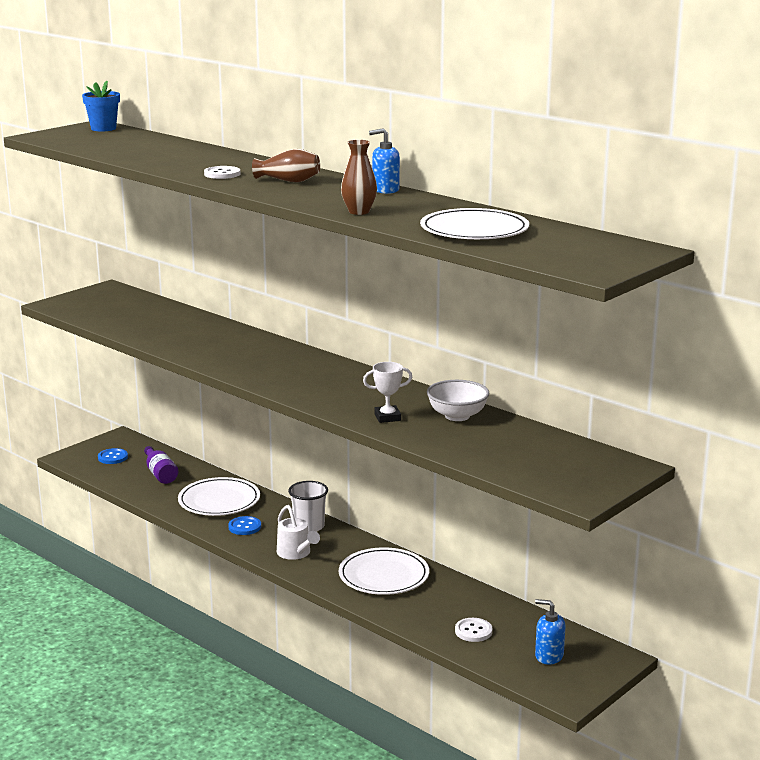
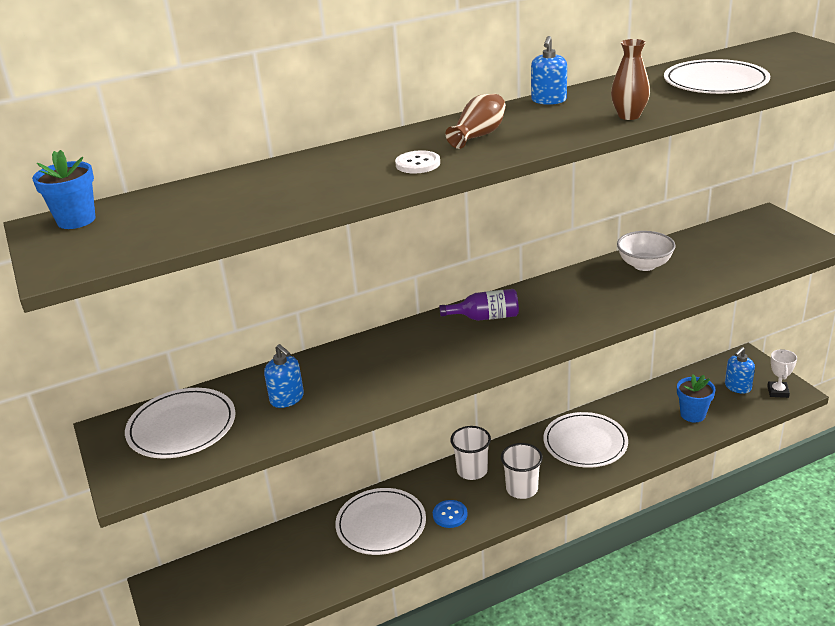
camera: 65 degrees left, 10 degrees up
(113, 457) = (211, 599): blue button -> none
(117, 304) = (182, 427): none -> white plate
(160, 474) = (286, 562): purple bottle -> purple bottle (485, 317)
(162, 325) = (287, 398): none -> blue soap dispenser
(296, 553) = (522, 489): white watering can -> white cup
(387, 417) = (634, 297): white trophy -> white trophy (778, 392)
(473, 631) = (693, 414): white button -> blue flower pot

